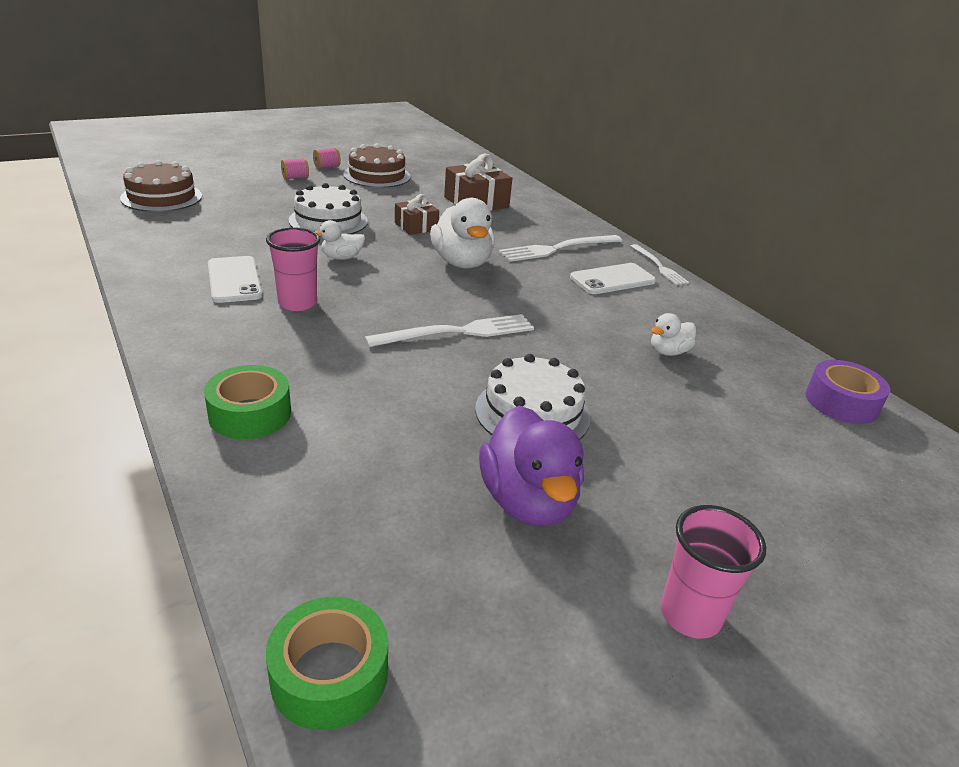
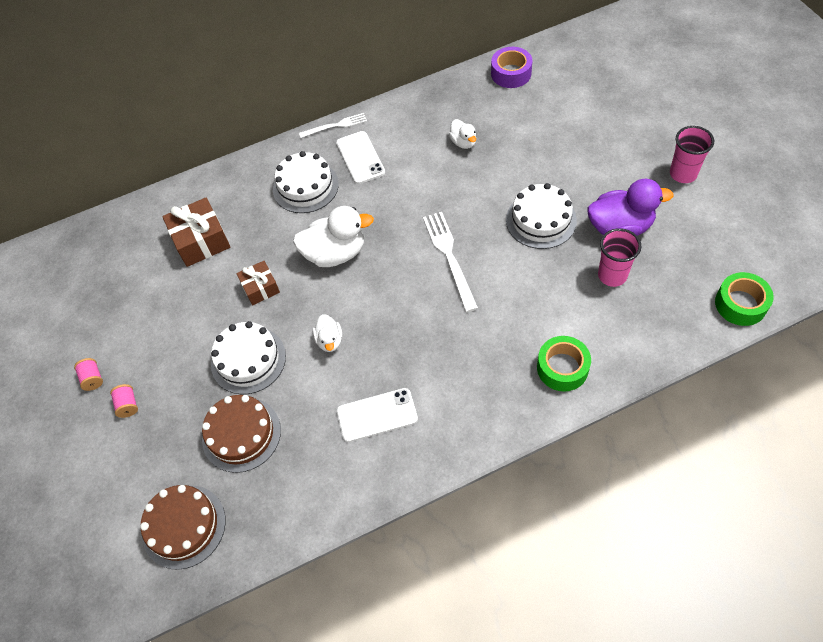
camera: 75 degrees left, 25 degrees up
(297, 303) = (414, 362): pink cup -> pink cup (612, 275)
(377, 175) = (123, 328): brown cake -> brown cake (241, 434)
(557, 249) = (305, 186): white fork -> white cake

